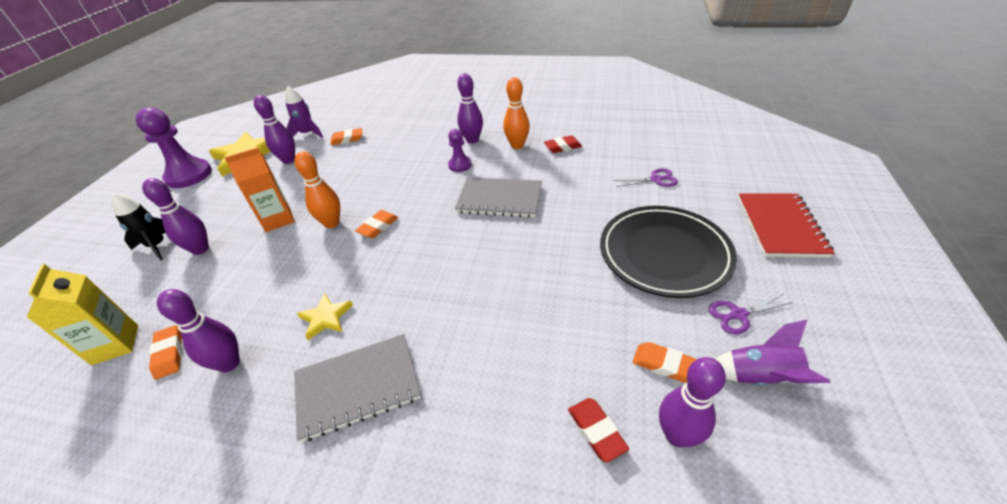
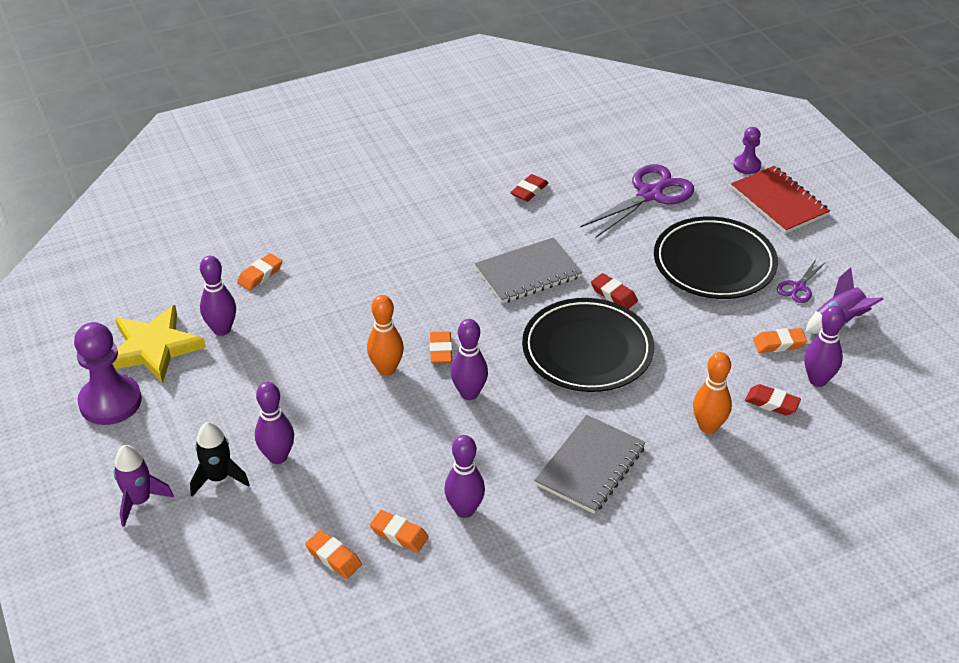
camera: 40 degrees left, 0 degrees up
(115, 344) = (333, 557): yellow carton -> orange eraser
(278, 219) = (319, 392): orange carton -> none
(308, 134) = (192, 289): purple rocket -> purple rocket (139, 501)
(326, 318) = (499, 441): yellow star -> none
(460, 165) = (443, 253): purple pawn -> purple pawn (747, 165)
(472, 140) = (420, 218): purple bowling pin -> purple bowling pin (469, 393)
(476, 277) = (587, 350): none -> black plate
(517, 145) = (479, 207): orange bowling pin -> orange bowling pin (708, 427)
(546, 242) = (613, 295): none -> red eraser
(655, 179) = (650, 195): purple scissors -> purple scissors, size x1.99

